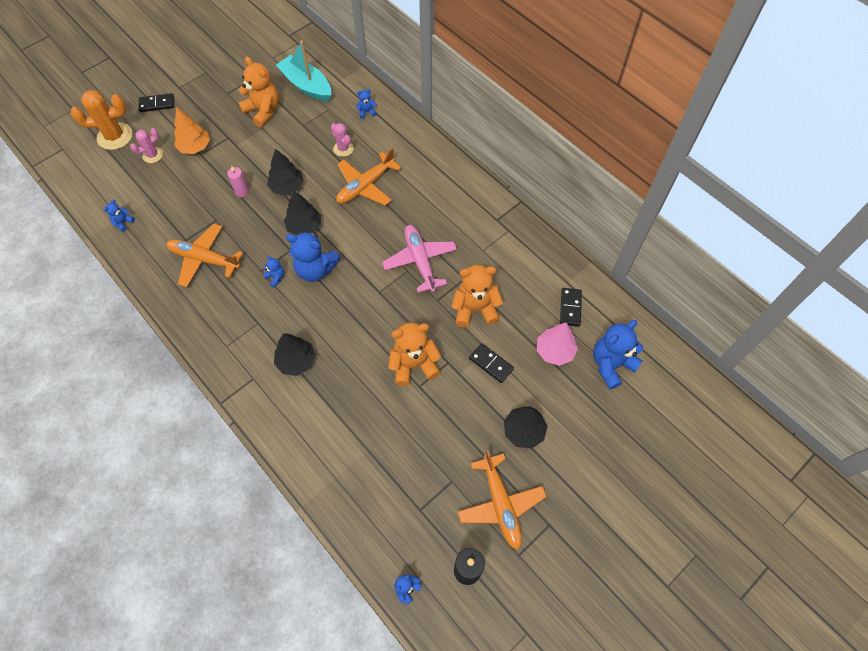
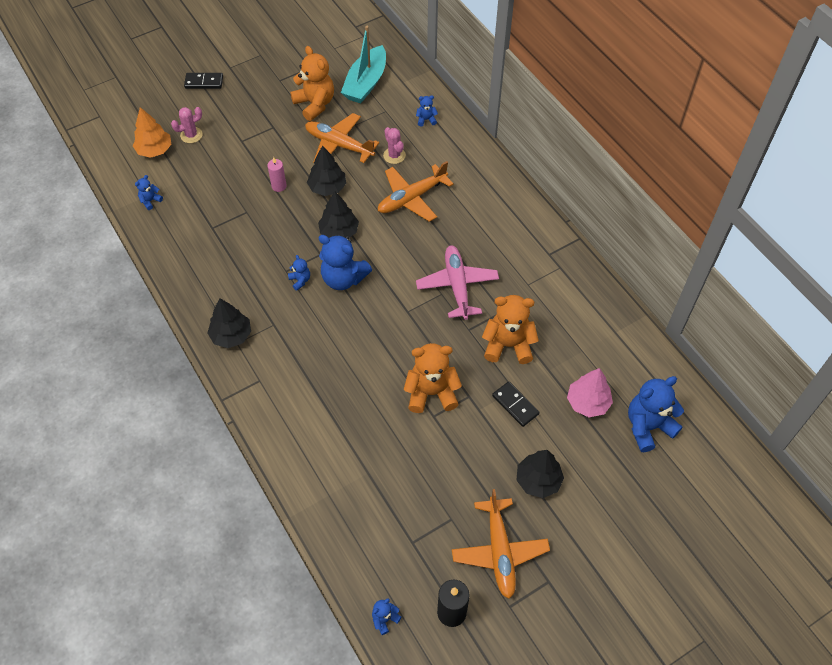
camera: 10 degrees right, 5 degrees down
(115, 136) = (155, 110): orange cactus -> none
(195, 147) = (237, 132): orange tree -> orange tree (154, 150)
(204, 259) = (228, 250): orange plane -> orange plane (339, 145)
(296, 361) = (307, 369): black tree -> black tree (231, 335)
(306, 86) = (366, 83): turquoise boat -> turquoise boat turned 120 degrees counterclockwise
(570, 308) = (613, 360): black domino -> none

